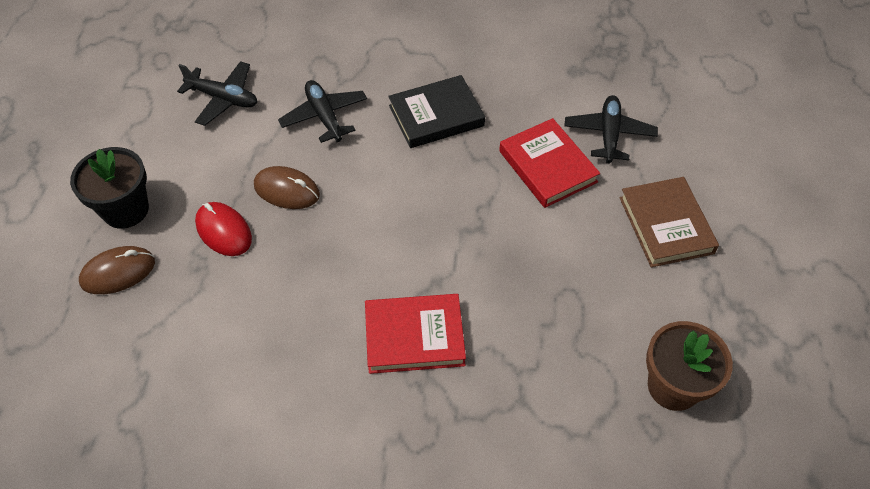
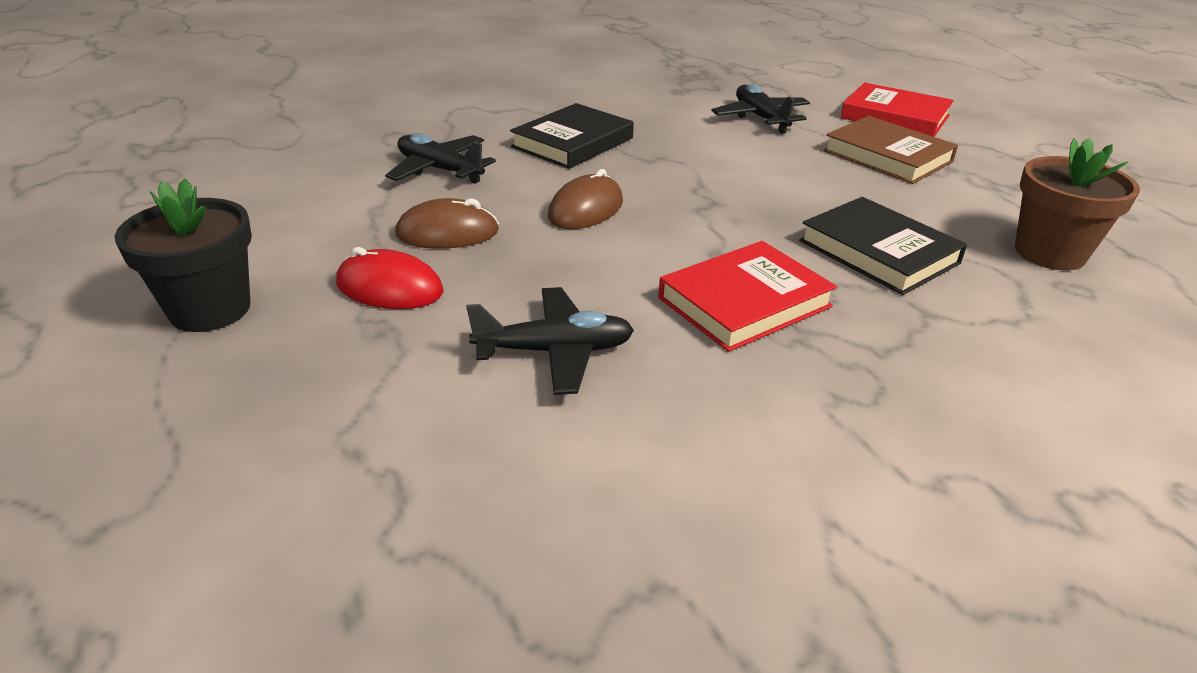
camera: 30 degrees left, 20 degrees down
(118, 272) = (246, 374): brown mouse -> brown mouse (586, 209)
(223, 98) = (287, 185): black plane -> black plane (555, 351)
(547, 166) = (729, 148): red book -> red book (895, 117)
(547, 329) = (878, 252): none -> black book

